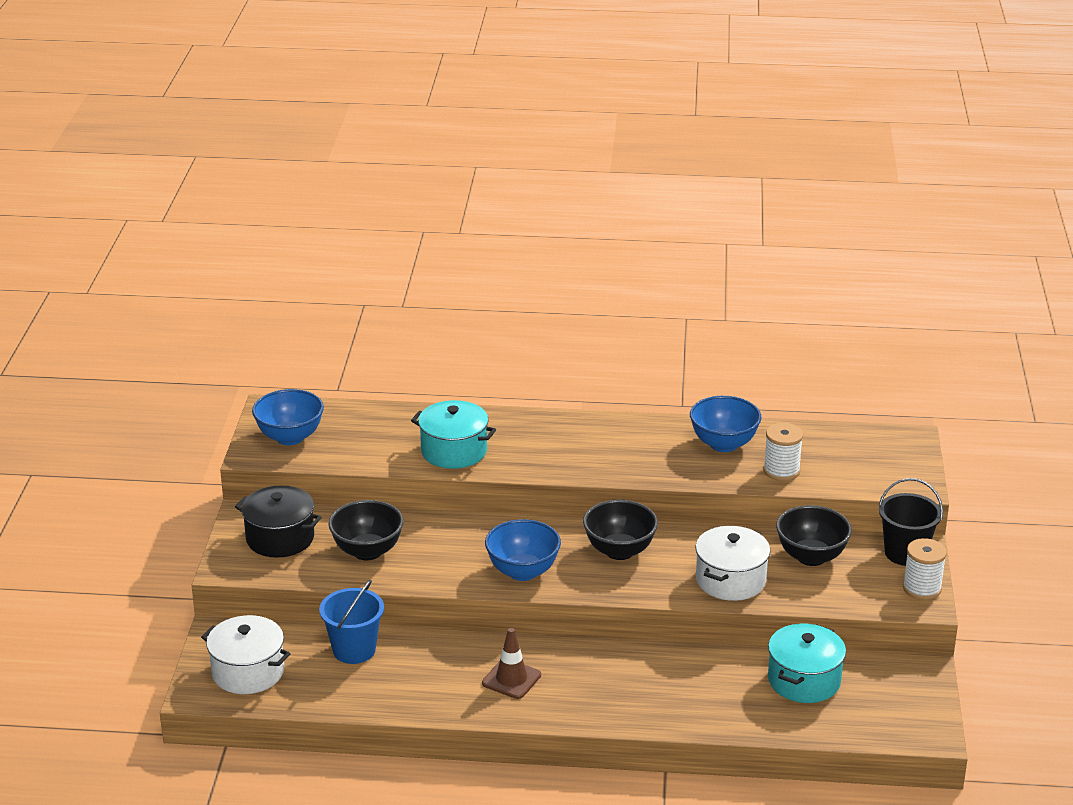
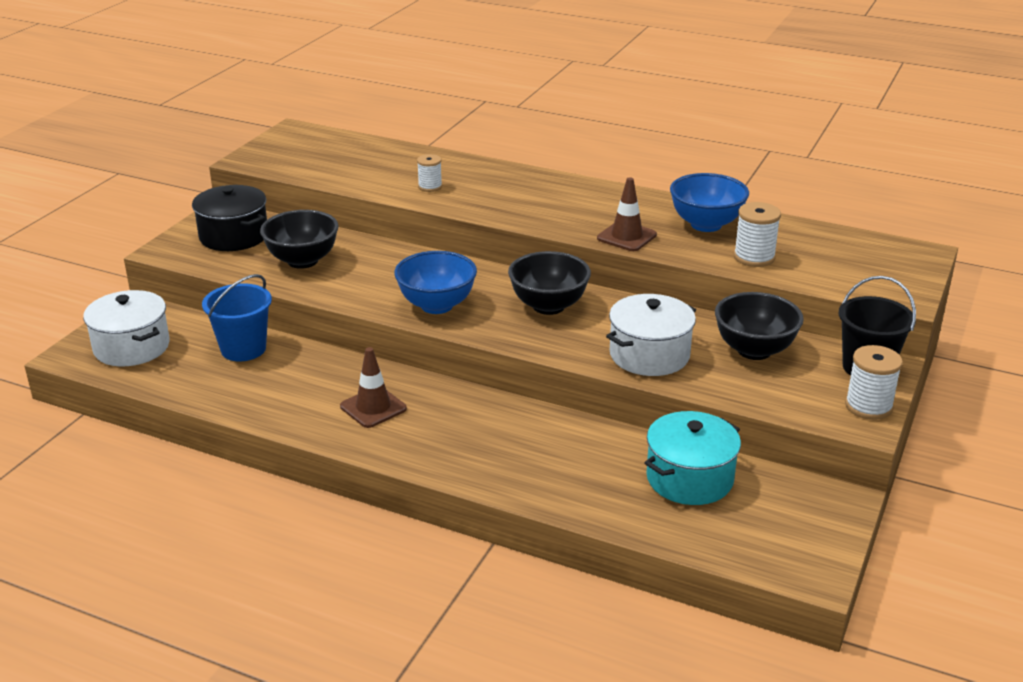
camera: 20 degrees right, 0 degrees up
(290, 437) = (291, 153): blue bowl -> none
(454, 451) = (430, 187): turquoise pot -> white spool
(664, 471) = (626, 237): none -> brown traffic cone

